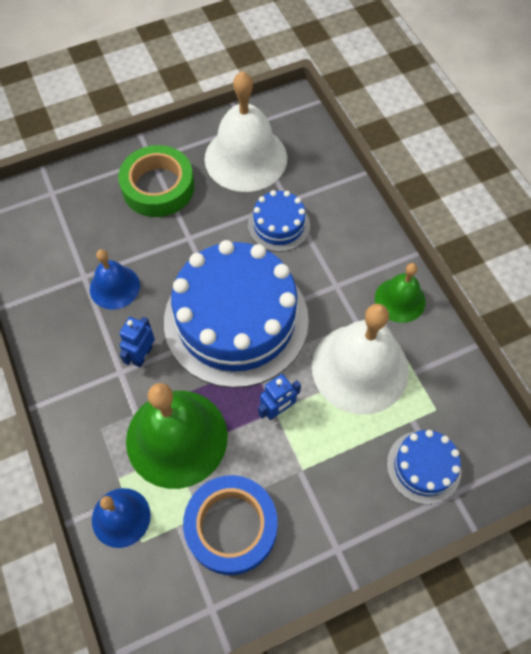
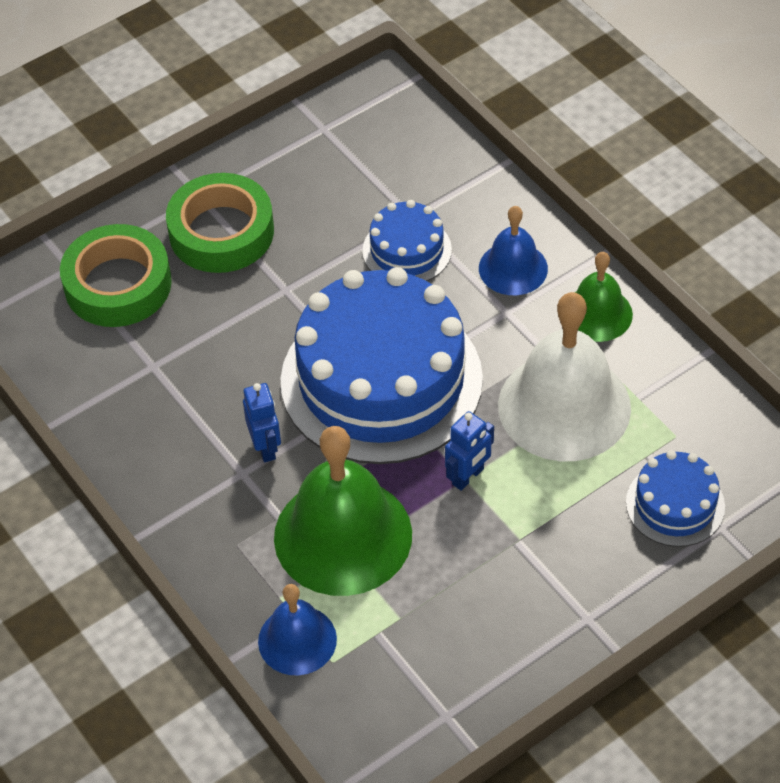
camera: 10 degrees left, 10 degrees down
(79, 211) = (118, 284): none -> green tape
(114, 287) = (200, 371): blue bell -> blue bell (513, 268)
(142, 355) = (266, 447): blue robot -> blue robot turned 150 degrees clockwise
(231, 527) = (444, 621): blue tape -> none
(245, 158) = (335, 171): white bell -> none

